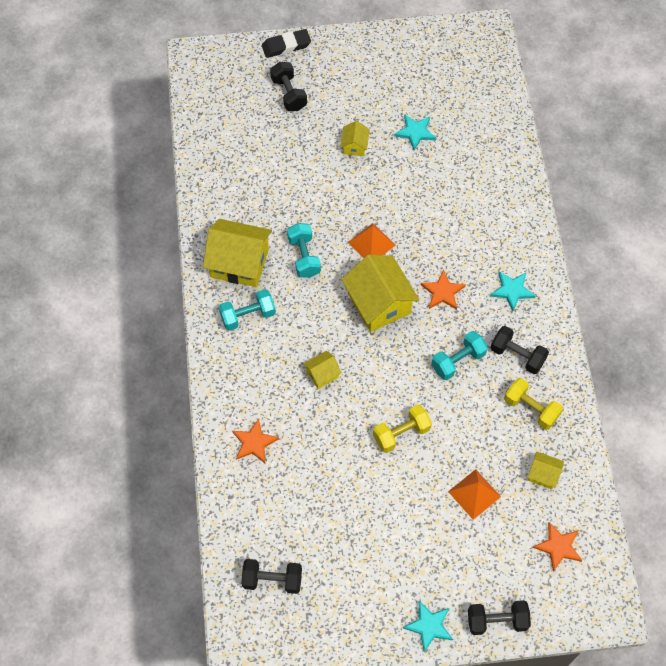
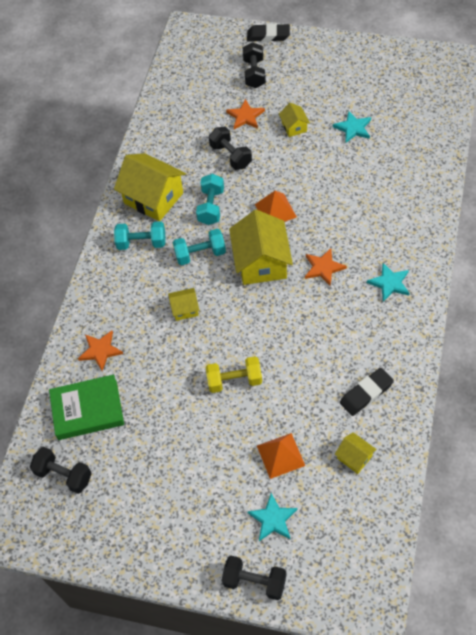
camera: 25 degrees right, 5 degrees down
(267, 507) = (87, 410): none -> green book
(354, 146) = (294, 127): yellow house -> yellow house turned 45 degrees counterclockwise
(429, 626) = (188, 564): turquoise star -> turquoise star (273, 519)
(458, 361) = (313, 331): turquoise dumbbell -> turquoise dumbbell (200, 254)
(517, 355) = (372, 342): black dumbbell -> black dumbbell (231, 156)
(531, 409) = (366, 393): yellow dumbbell -> black eraser
(558, 547) = (343, 530): orange star -> orange star (245, 116)

